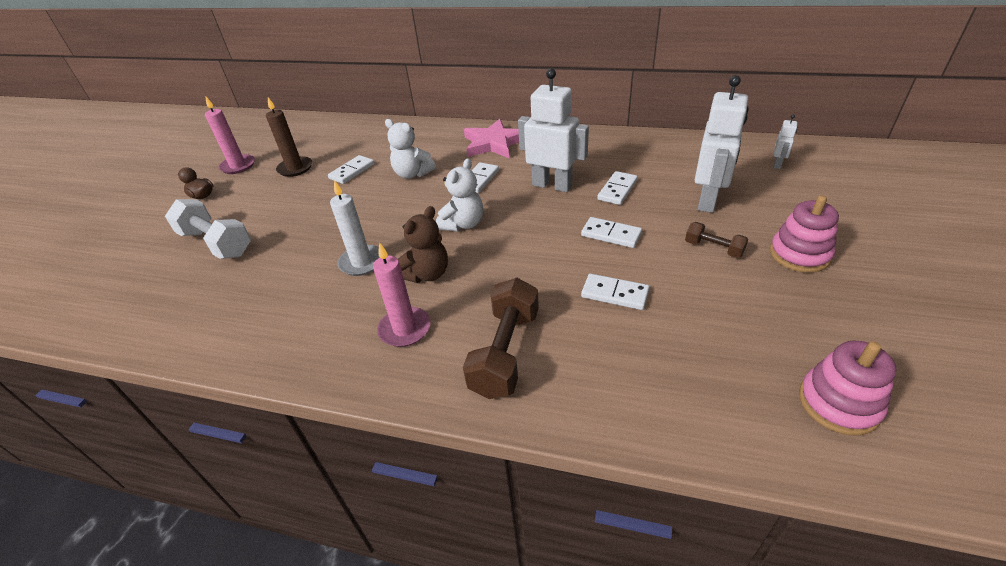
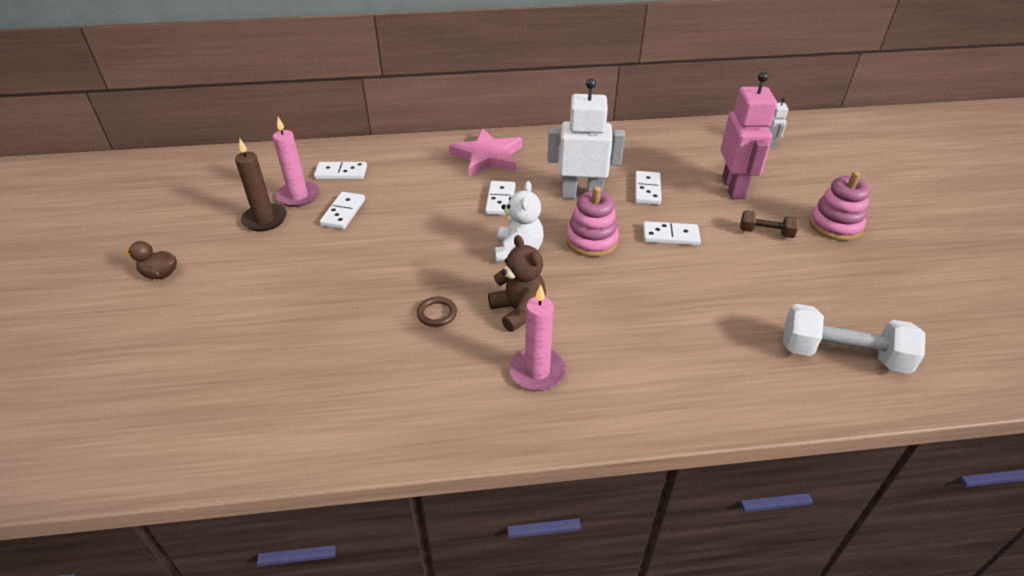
camera: 25 degrees left, 0 degrees up
(216, 243) = (233, 328): white dumbbell -> white dumbbell (842, 355)
(238, 166) = (180, 228): pink candle -> pink candle (298, 196)
(361, 262) = (437, 313): white candle -> brown ring
(412, 174) = (420, 205): white teddy bear -> none
(427, 274) = (518, 311): brown teddy bear -> brown teddy bear turned 45 degrees counterclockwise
(505, 352) = (650, 369): brown dumbbell -> none
(614, 294) = (710, 292): white domino -> white domino (341, 173)
(708, 200) = (734, 188): white robot -> pink robot
(838, 403) = (931, 343): pink stacking toy -> pink stacking toy (591, 241)

